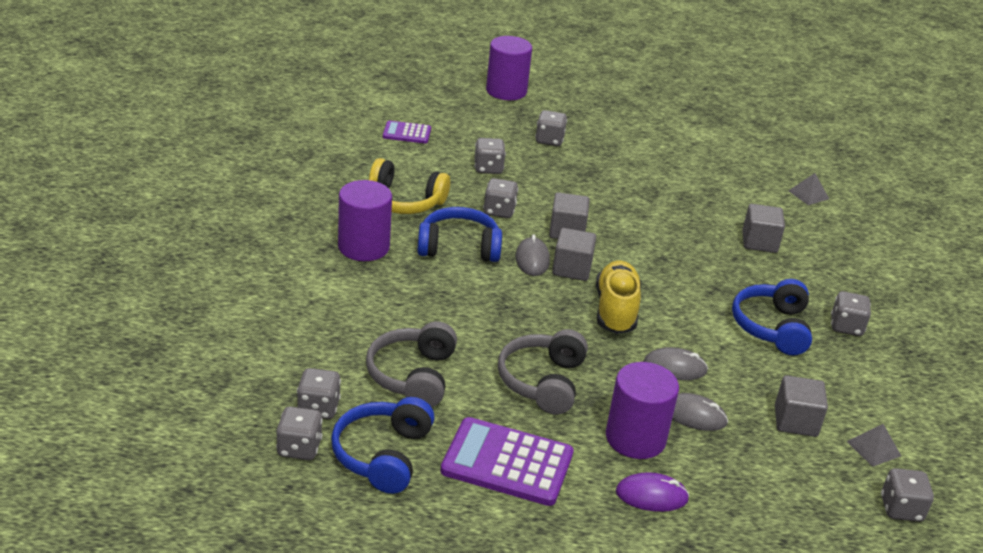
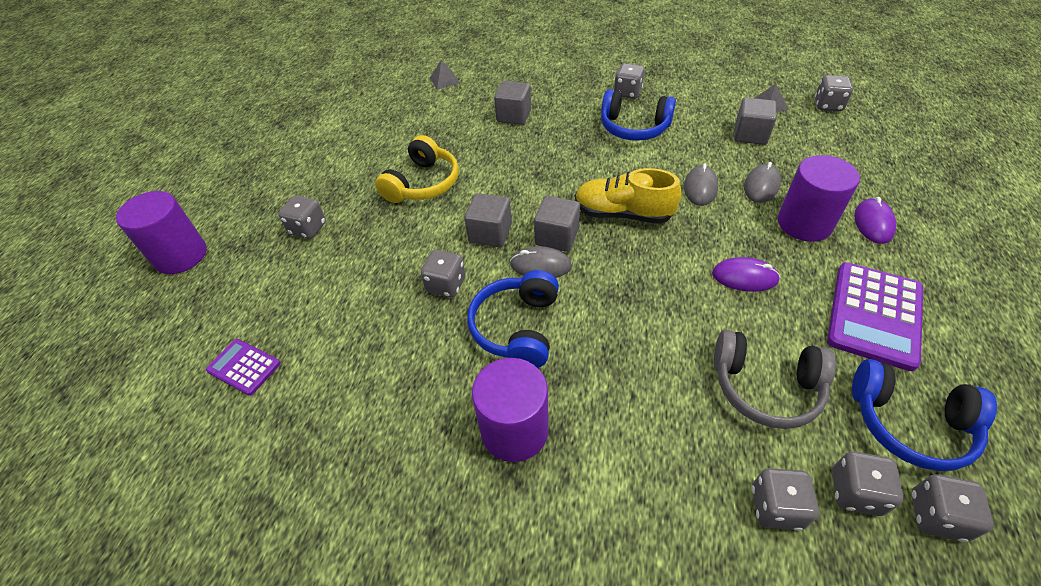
camera: 75 degrees left, 15 degrees up
(404, 201) = (413, 379): yellow headphones -> yellow headphones (423, 183)
(407, 133) = (244, 367): purple calculator -> purple calculator turned 105 degrees clockwise
(488, 168) = (354, 287): grey dice -> grey dice (776, 507)
(542, 382) = (744, 277): grey headphones -> purple mouse

